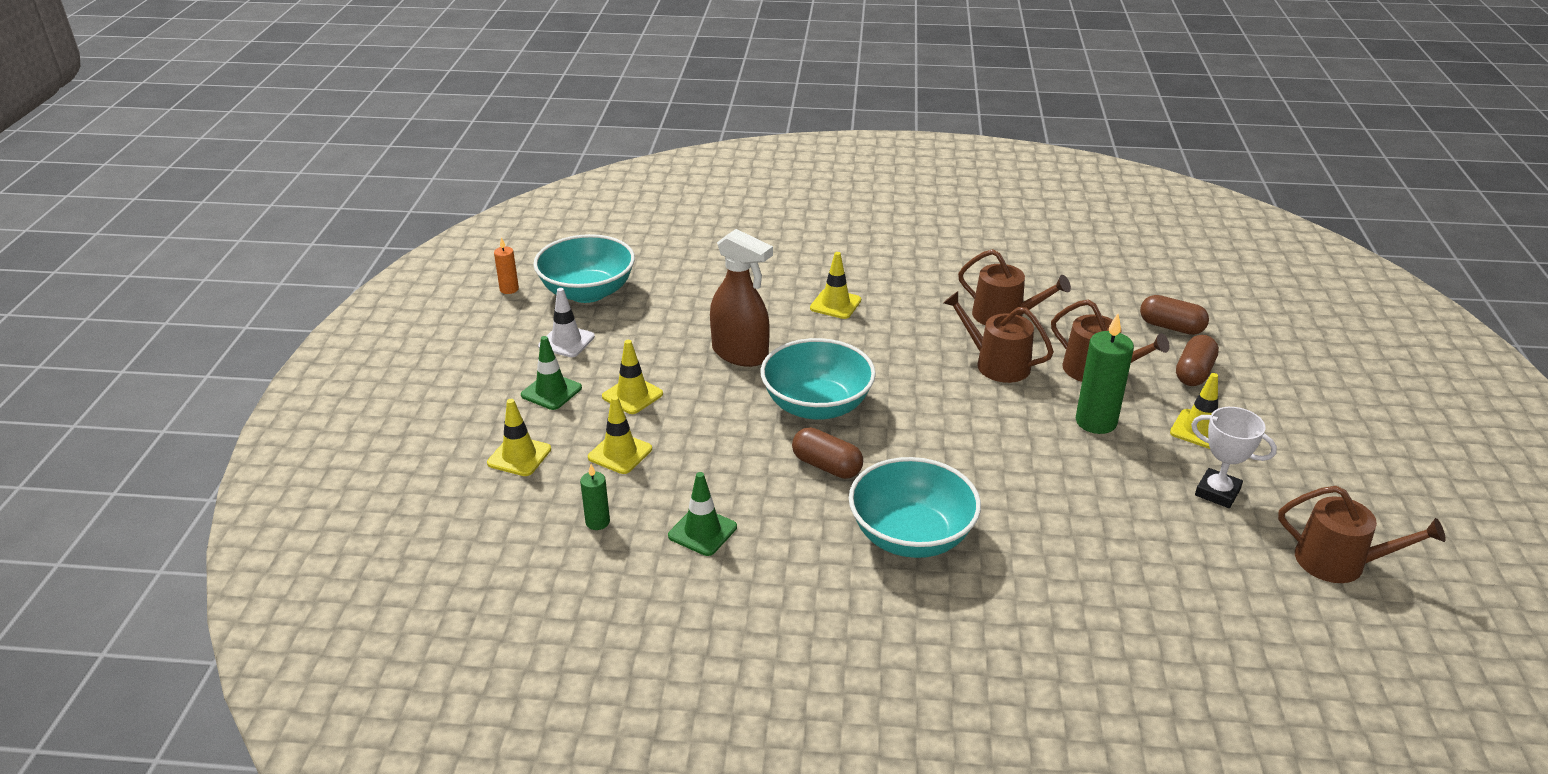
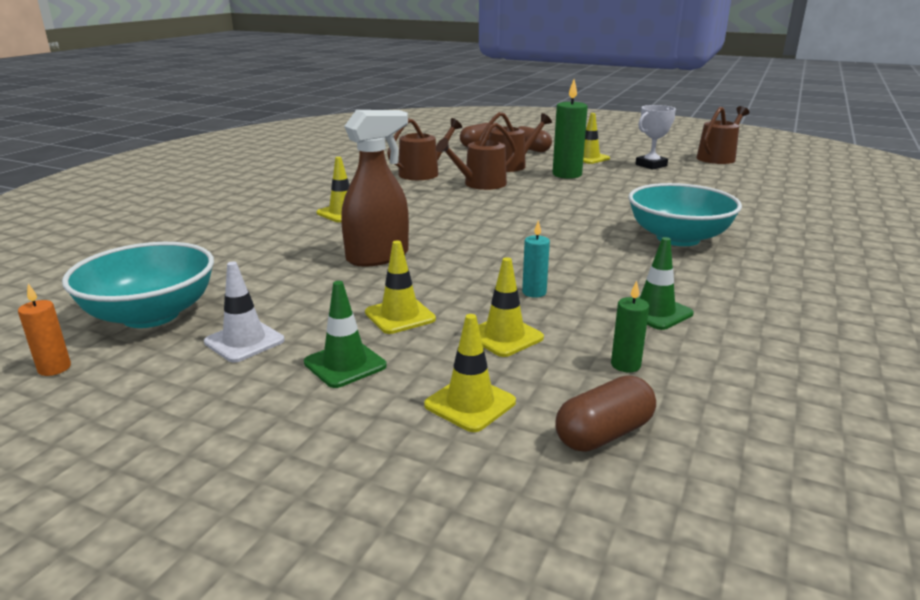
camera: 70 degrees left, 10 degrees down
(709, 455) = (534, 292): none -> turquoise candle
(817, 405) = (487, 241): turquoise bowl -> none
(826, 466) = (577, 250): brown capsule -> brown capsule (604, 434)

